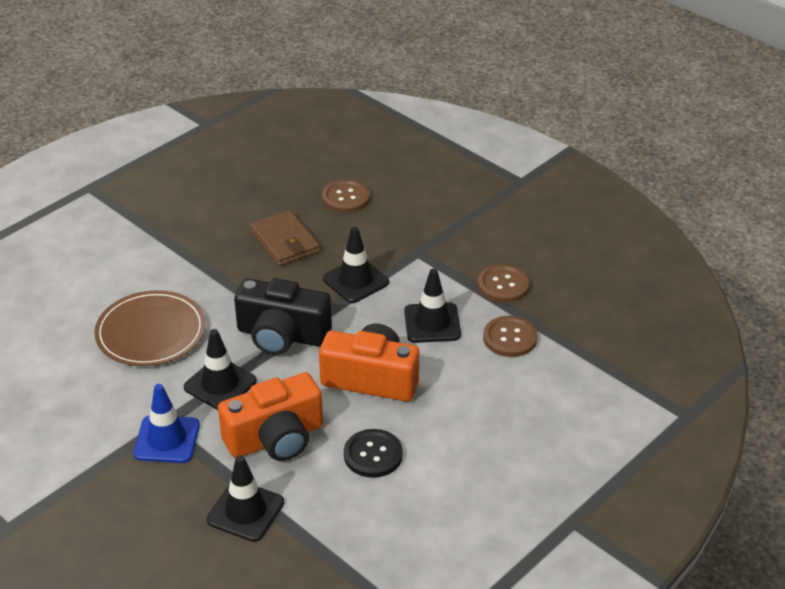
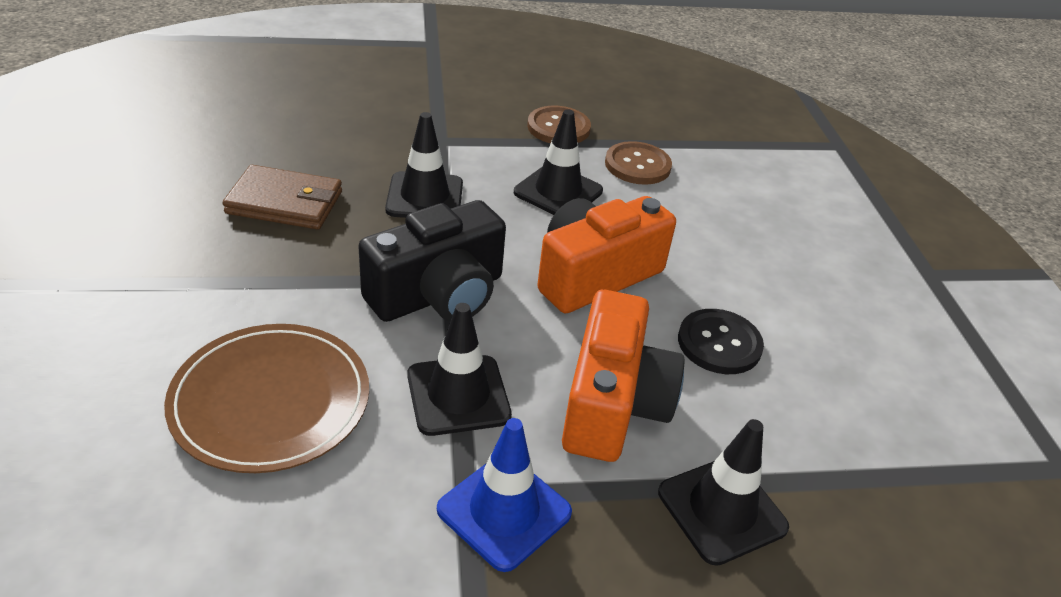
camera: 55 degrees left, 0 degrees up
(346, 198) = (285, 129): brown button -> none

